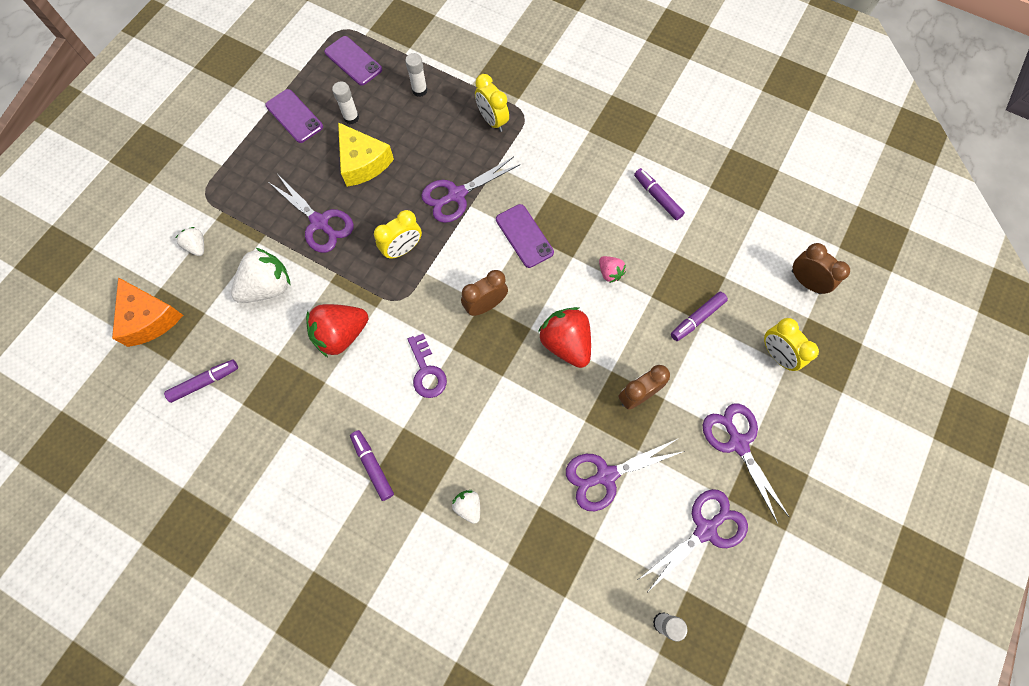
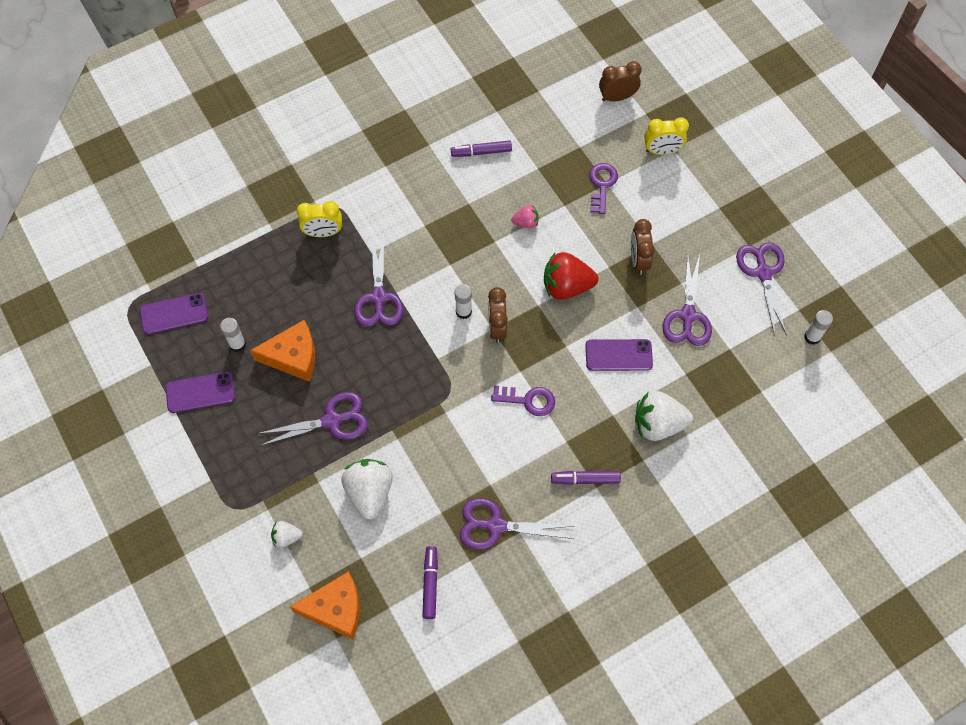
camera: 60 degrees left, 5 degrees down
(341, 335) = (454, 452): red strawberry -> none
(363, 162) = (293, 357): yellow cheese -> orange cheese
(403, 249) = (404, 365): yellow clock -> none
(419, 90) = (249, 274): white glue stick -> white glue stick (463, 312)
(468, 506) = (658, 424): white strawberry -> white strawberry, size x1.95
(524, 236) = (452, 266): purple phone -> purple phone (618, 355)
(697, 318) = (602, 185): purple marker -> purple key
(738, 443) = (713, 215): purple scissors -> purple scissors (495, 525)

